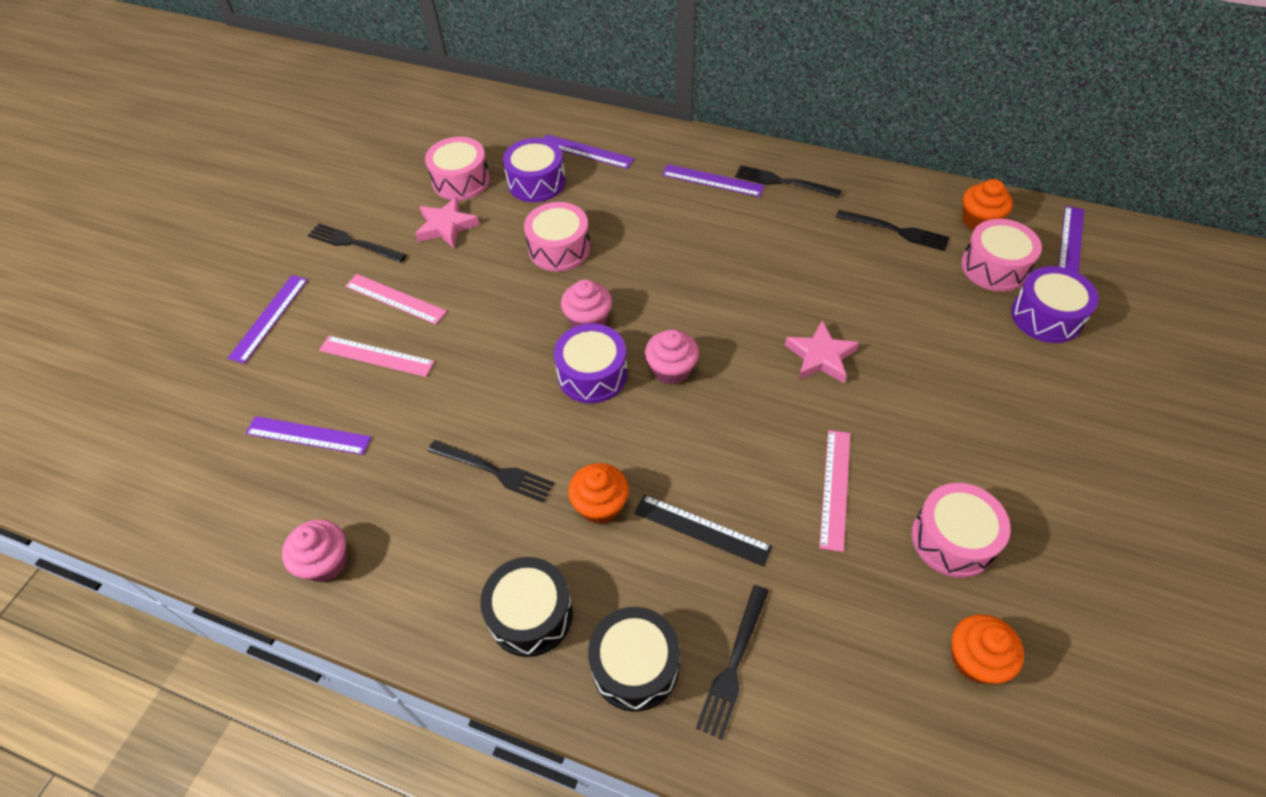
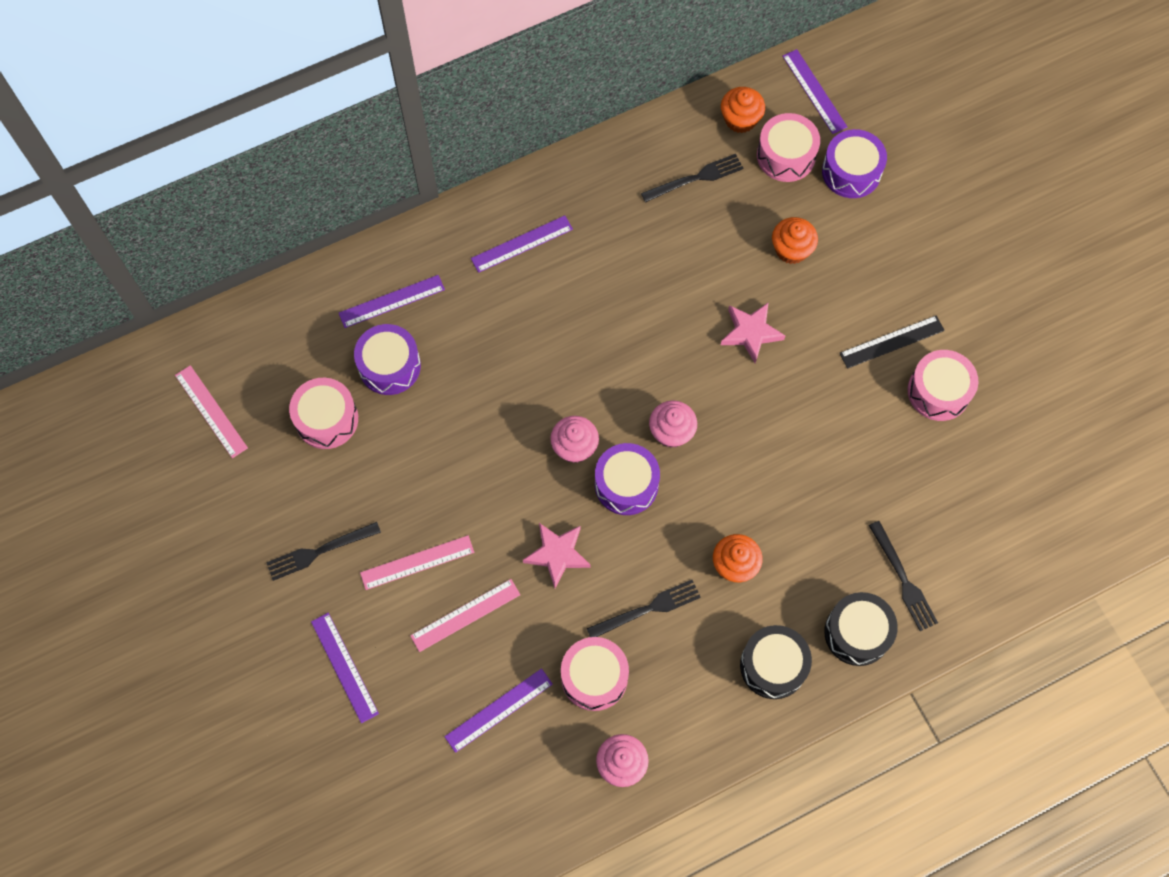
camera: 50 degrees left, 15 degrees up
(446, 226) = (372, 469): pink star -> pink star (557, 554)
(559, 248) = (482, 409): pink drum -> pink drum (594, 677)
(702, 529) = (807, 521): black ruler -> black ruler (892, 342)
(783, 182) = (574, 199): black fork -> none
(835, 488) = (850, 420): pink ruler -> pink ruler (211, 411)
(975, 659) = (1010, 453): orange cupcake -> orange cupcake (791, 249)

